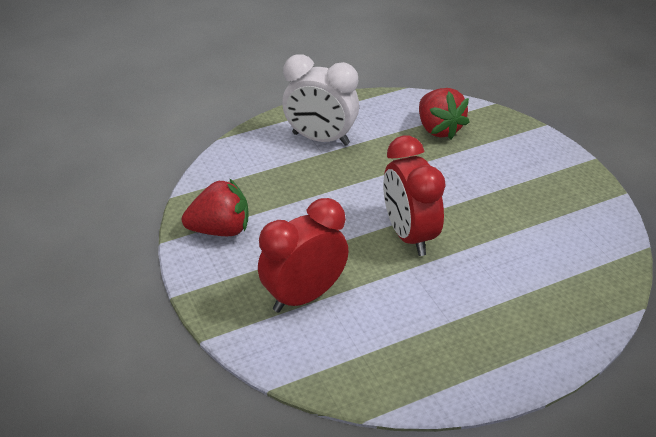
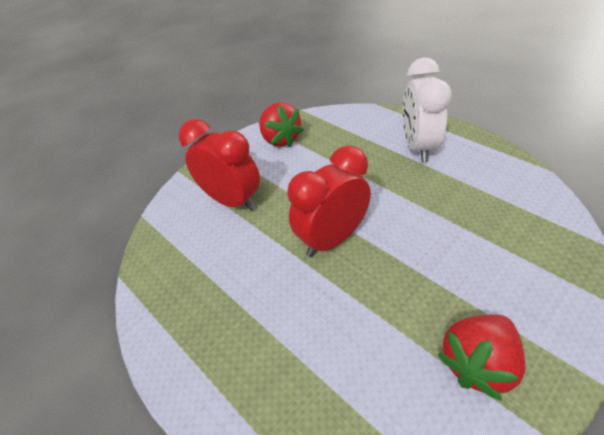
camera: 75 degrees right, 5 degrees up
(438, 129) = (506, 212): red strawberry -> red strawberry (477, 363)

